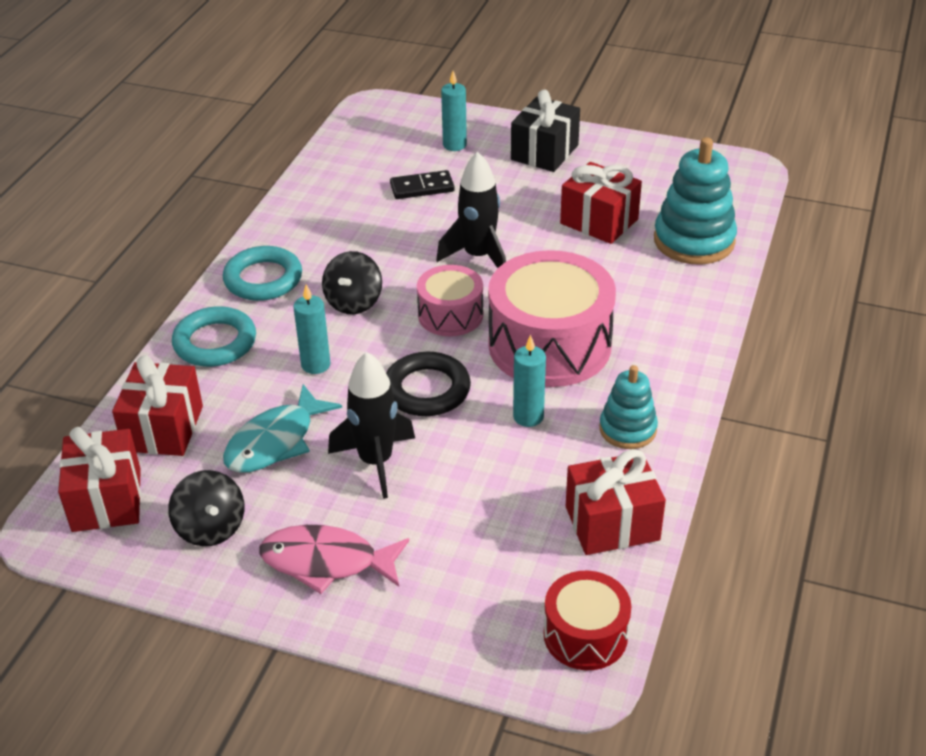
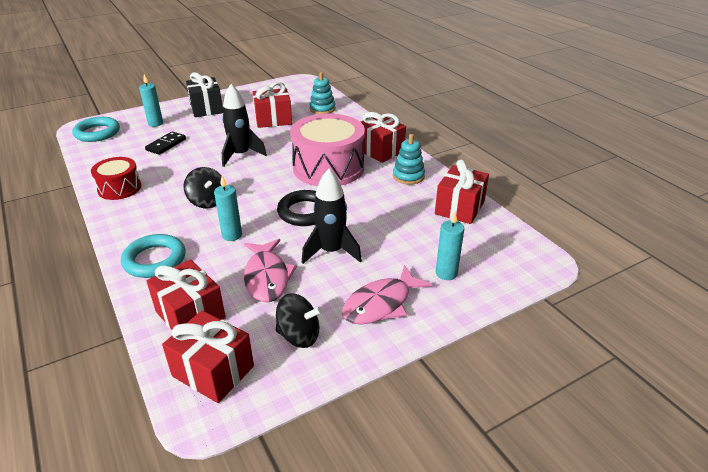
camera: 50 degrees left, 5 degrees down
(263, 279) = (137, 219): turquoise ring -> turquoise ring (97, 133)
(275, 441) = (267, 277): turquoise fish -> pink fish
(450, 315) = (266, 181): pink drum -> none
(528, 417) = (365, 195): turquoise candle -> turquoise candle (446, 273)
(585, 635) = (519, 248): red drum -> red drum (119, 188)
(658, 363) = (380, 151): none -> red gift
(694, 241) = (322, 109): turquoise stacking toy -> turquoise stacking toy, size x0.60

